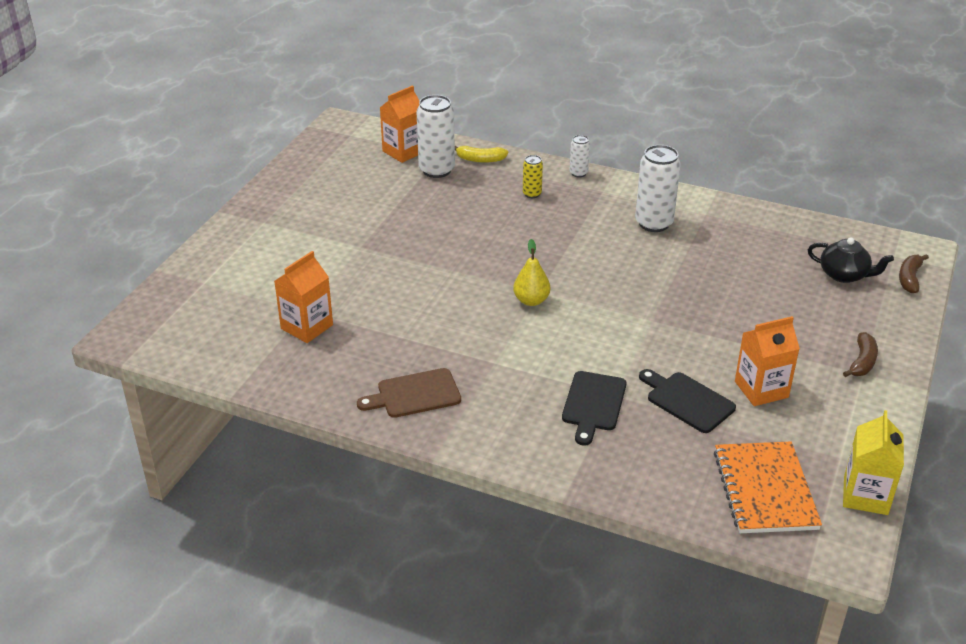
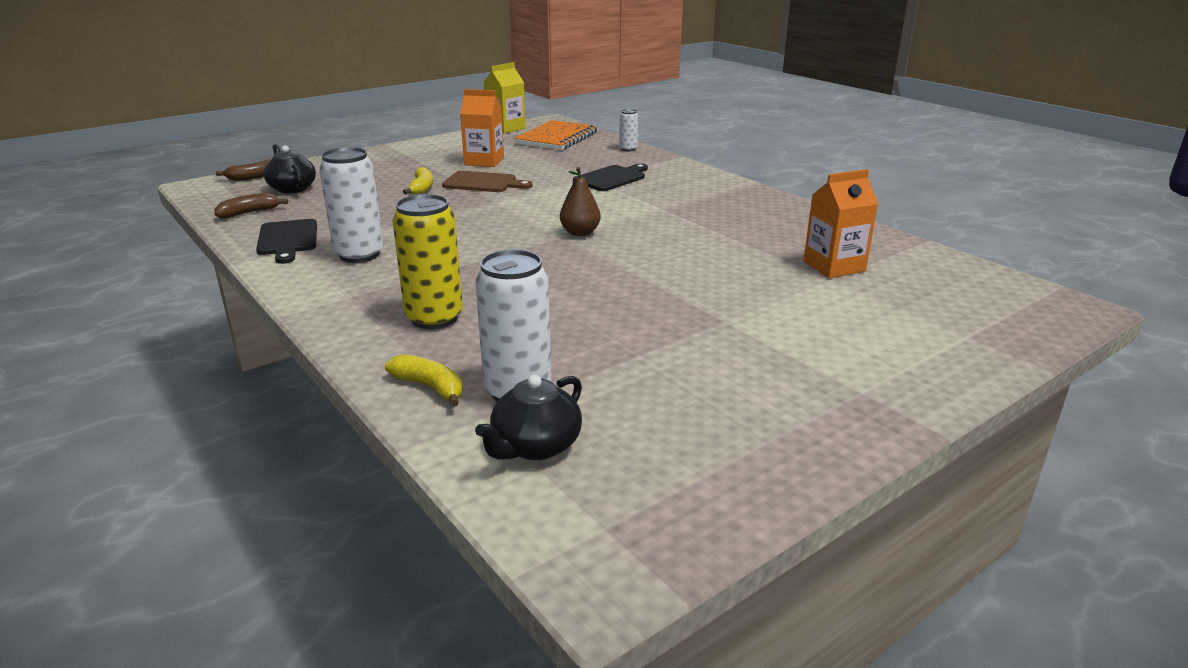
camera: 150 degrees left, 10 degrees down
(403, 151) = (535, 446): orange carton -> black teapot
(414, 394) = (750, 208): brown cutting board -> brown cutting board (483, 183)
(531, 300) = (580, 233): yellow pear -> brown pear
(532, 194) = (434, 318): yellow can -> yellow can, size x1.93
(578, 173) = (335, 325): white can -> white can (628, 149)
(687, 401) = (543, 167): black cutting board -> black cutting board (288, 239)
(741, 315) = (422, 188): none -> yellow banana
(862, 362) = (393, 157): brown banana -> brown banana (249, 213)

